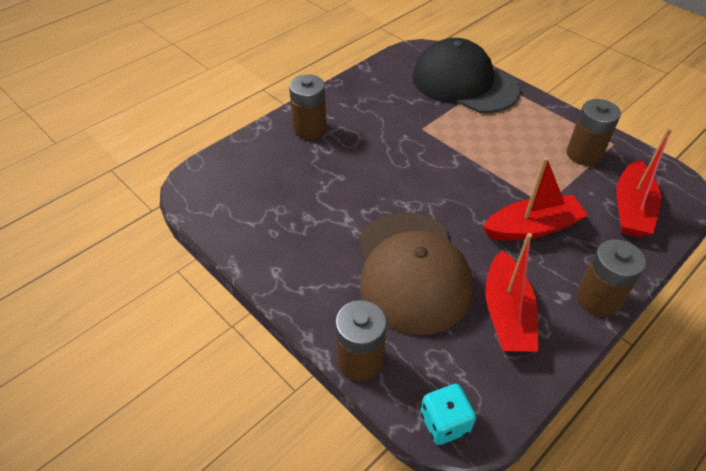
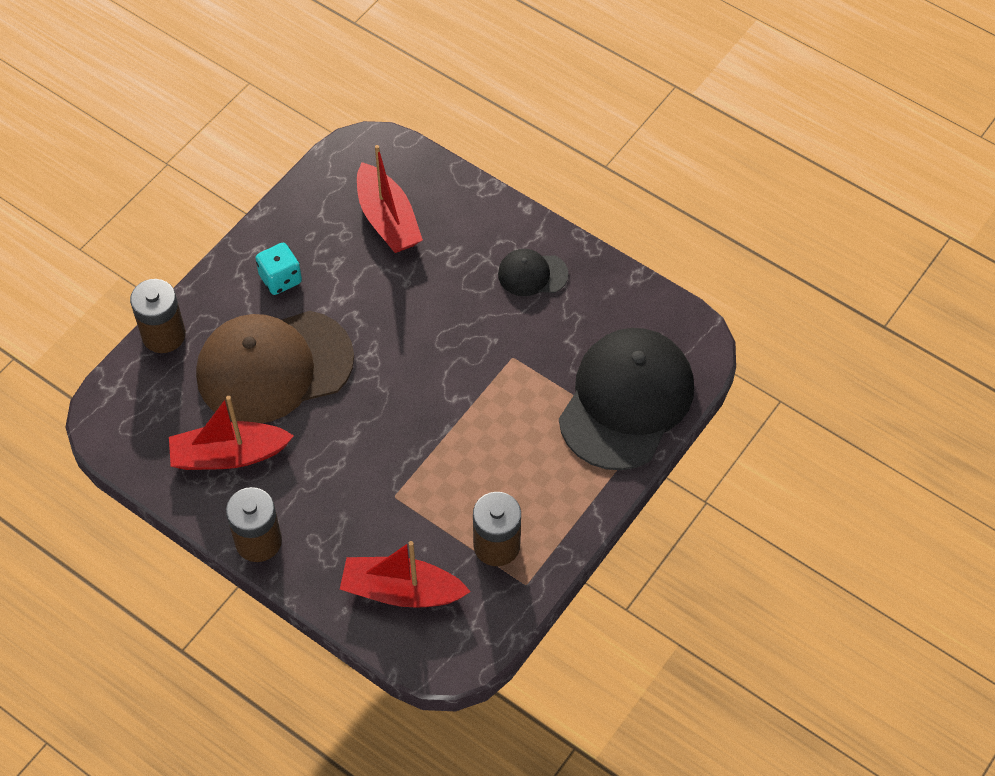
camera: 80 degrees right, 10 degrees up
(310, 129) = (487, 237): brown battery -> none
(350, 111) = (532, 274): none -> black cap
(444, 423) = (107, 407): turquoise dice -> turquoise dice (280, 279)
(532, 228) = (353, 481): red boat -> red boat (387, 219)

